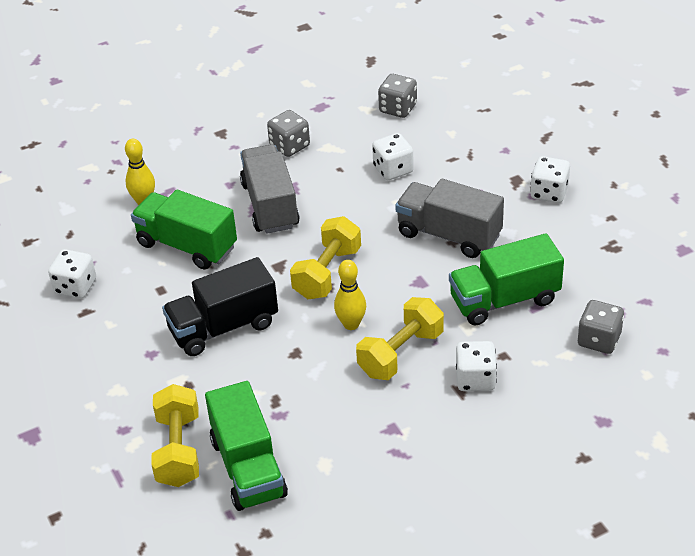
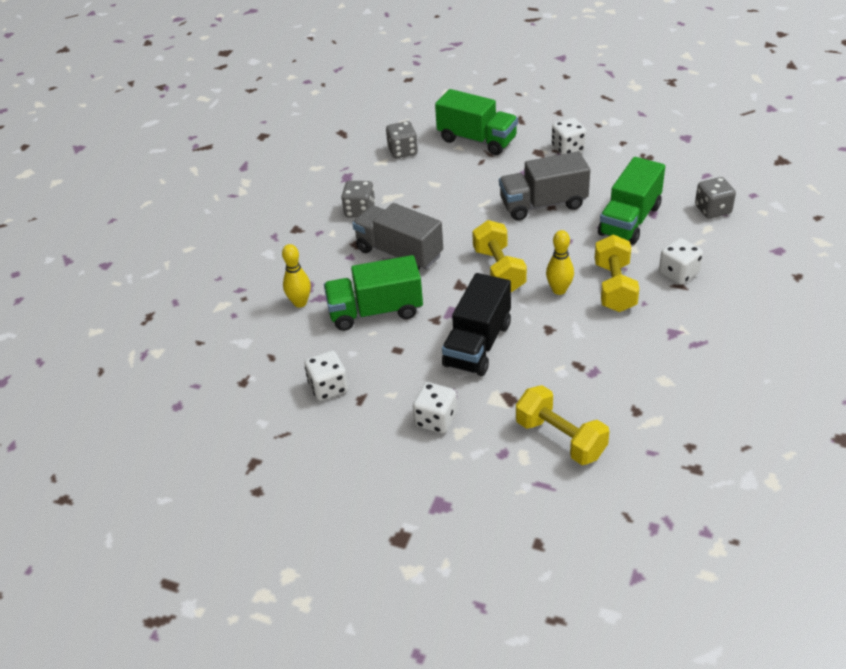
camera: 40 degrees left, 0 degrees up
(248, 467) = (621, 416): green truck -> green truck (477, 140)
(393, 169) = (452, 187): white dice -> white dice (436, 420)

